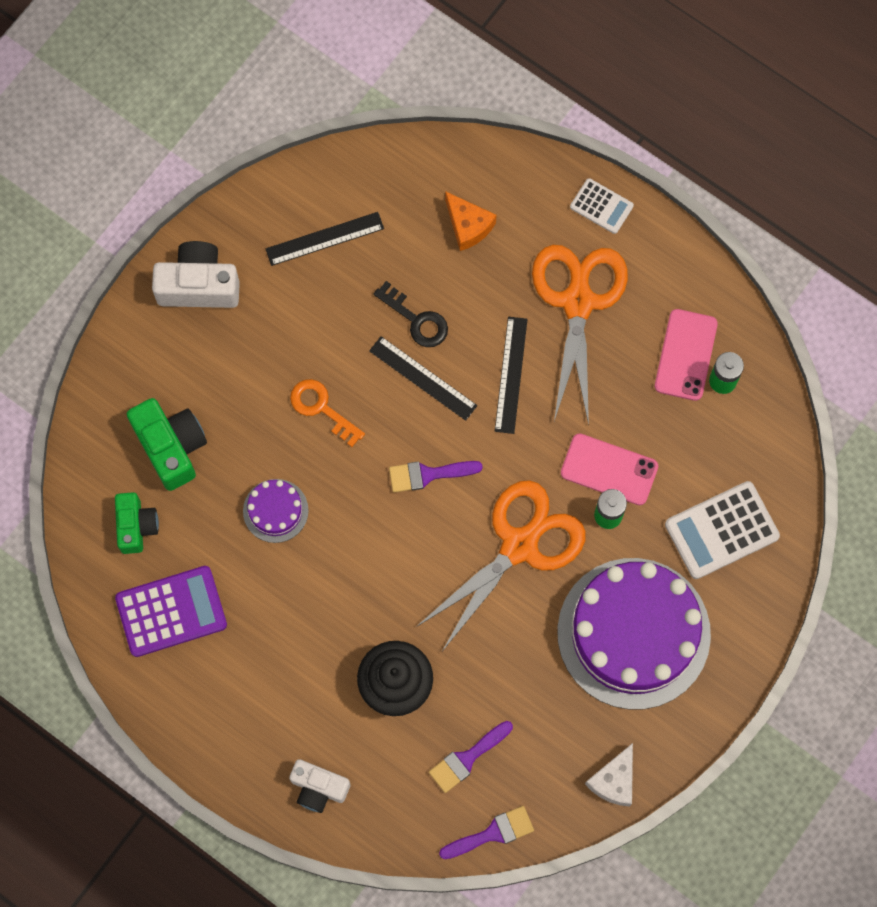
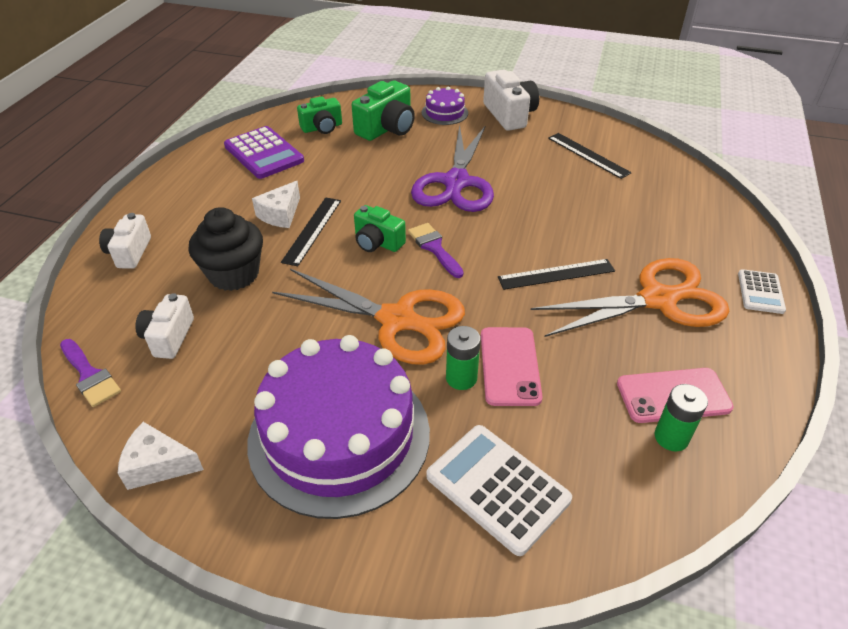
camera: 70 degrees right, 30 degrees down
(275, 510) = (362, 180): purple cake -> purple cake (444, 113)
(308, 617) = (280, 214): none -> white cheese
(321, 408) = (456, 182): orange key -> purple scissors
(397, 528) = (377, 242): none -> green camera
(416, 320) = (562, 211): black key -> none
(423, 378) = (516, 225): black ruler -> black ruler (312, 230)
(467, 758) = (169, 337): purple brush -> white camera
(468, 226) = (664, 219): orange cheese -> none

